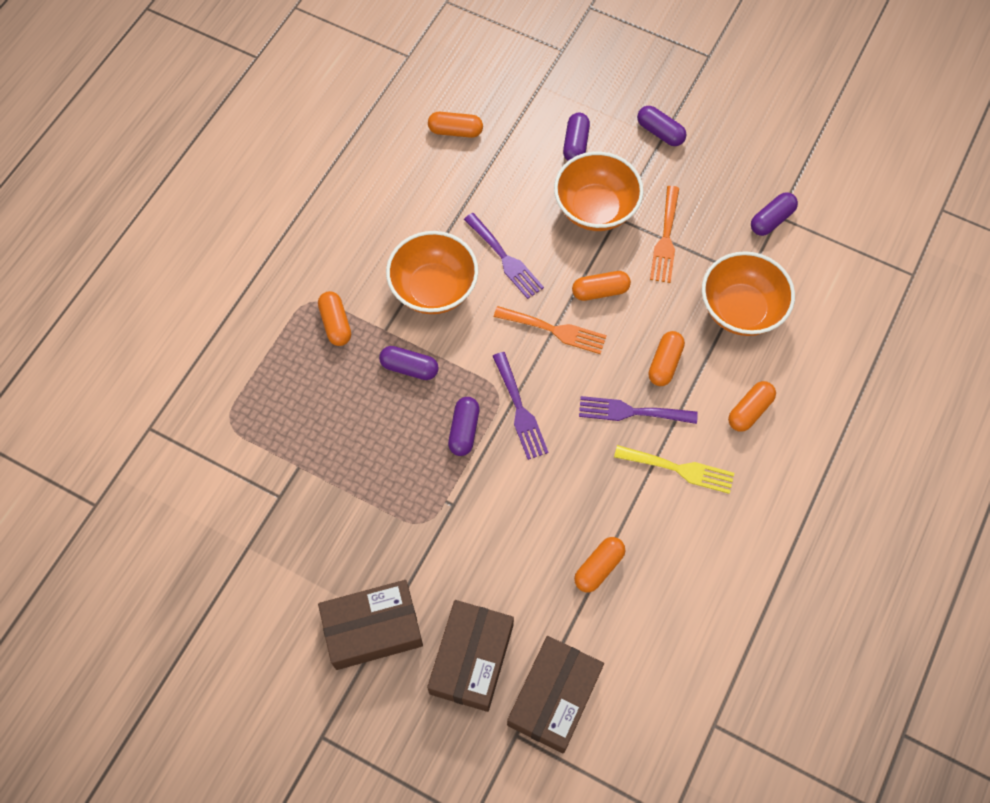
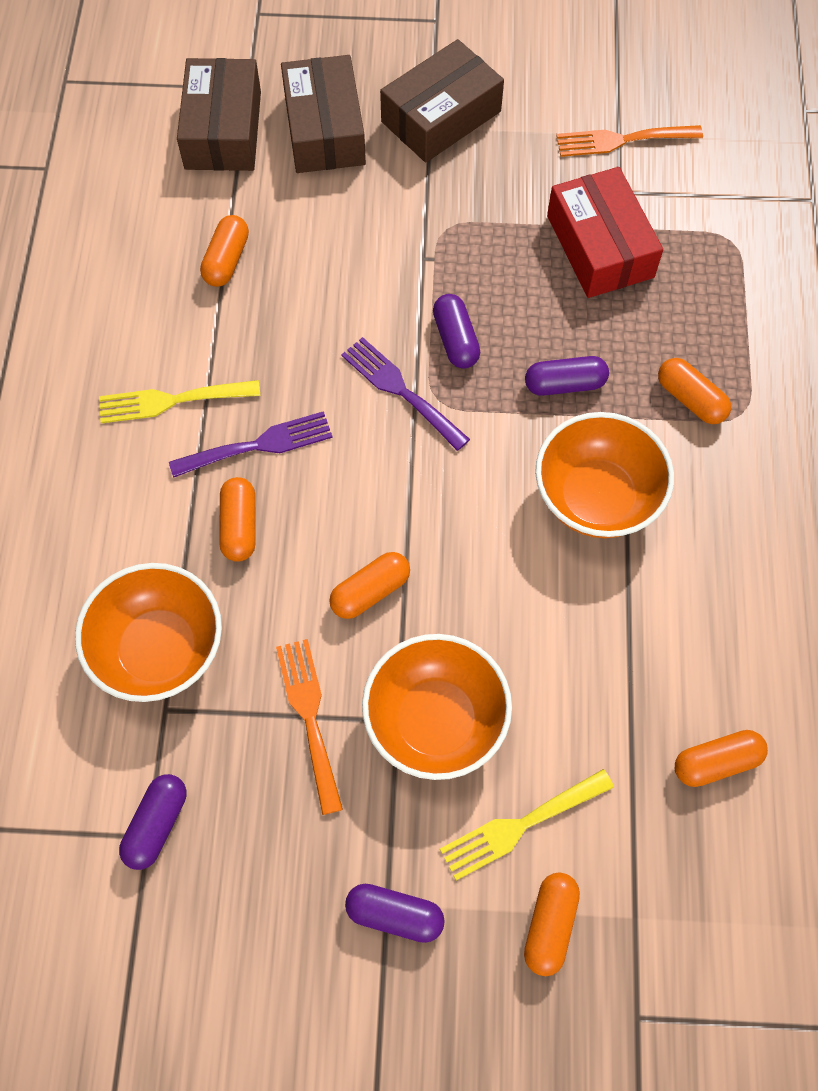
camera: 155 degrees right, 0 degrees up
(322, 458) = (600, 246): none -> red box
(505, 259) = (525, 582): purple fork -> none
(555, 330) = (406, 509): orange fork -> orange fork (621, 140)
(575, 144) = (520, 826): purple capsule -> yellow fork
(749, 411) = (104, 509): orange capsule -> orange capsule (550, 925)

